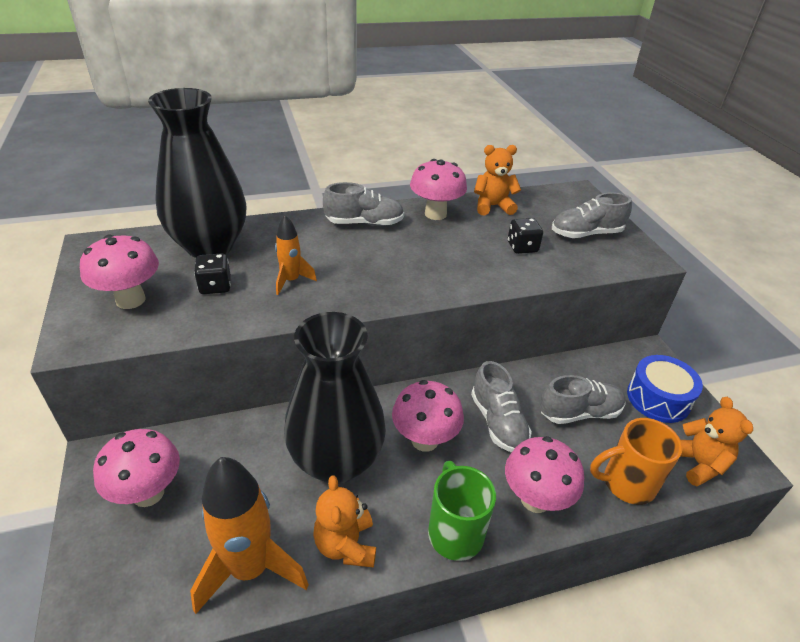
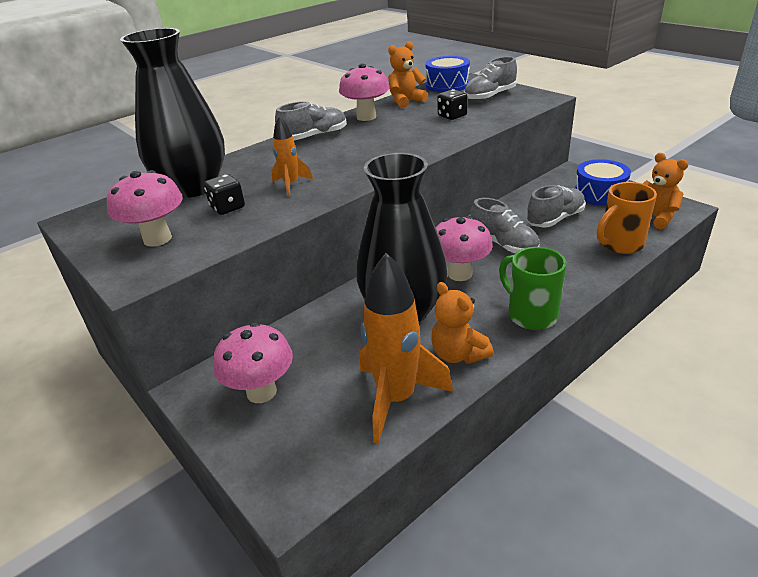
camera: 20 degrees left, 5 degrees down
(535, 499) = (569, 275): pink mushroom -> none
(555, 198) = (447, 85): none -> blue drum

